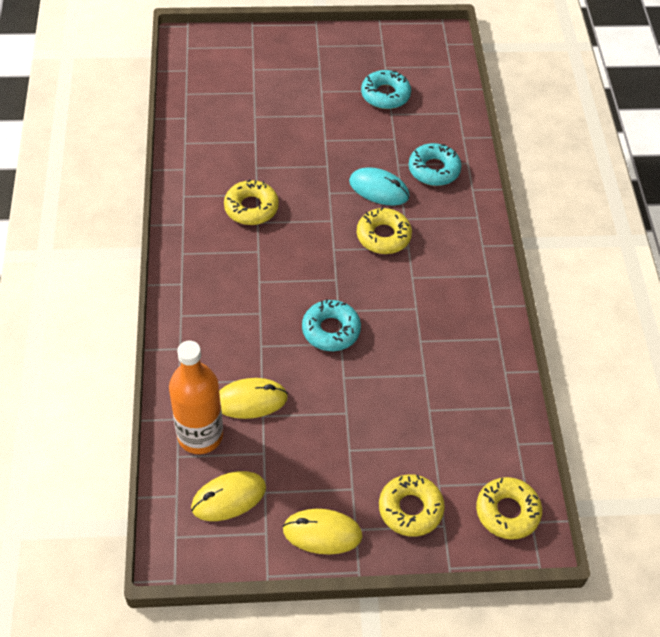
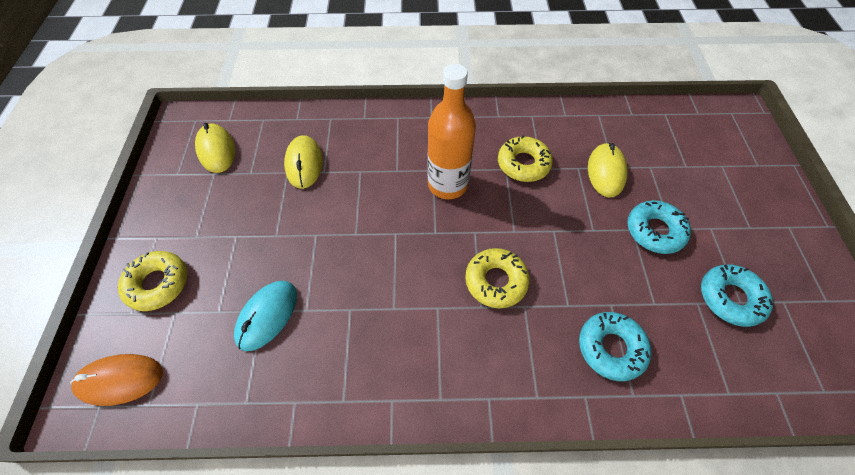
camera: 95 degrees right, 5 degrees up
(200, 435) = (278, 132): orange bottle -> orange bottle (447, 184)
(322, 533) = (161, 212): yellow mouse -> yellow mouse (606, 172)
(331, 330) = (372, 226): turquoise donut -> turquoise donut (654, 231)
(379, 189) = (566, 281): turquoise mouse -> turquoise mouse (267, 316)
(507, 512) = (120, 380): yellow donut -> orange mouse

